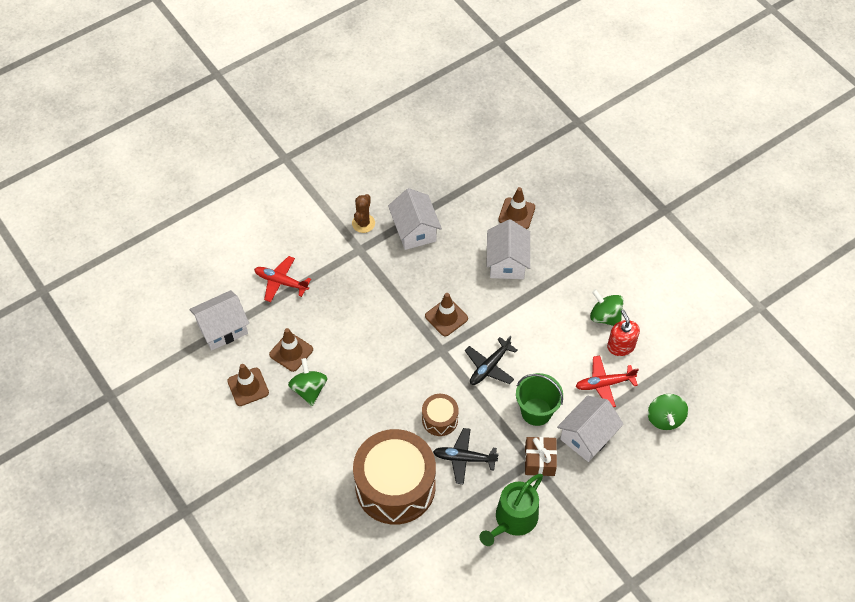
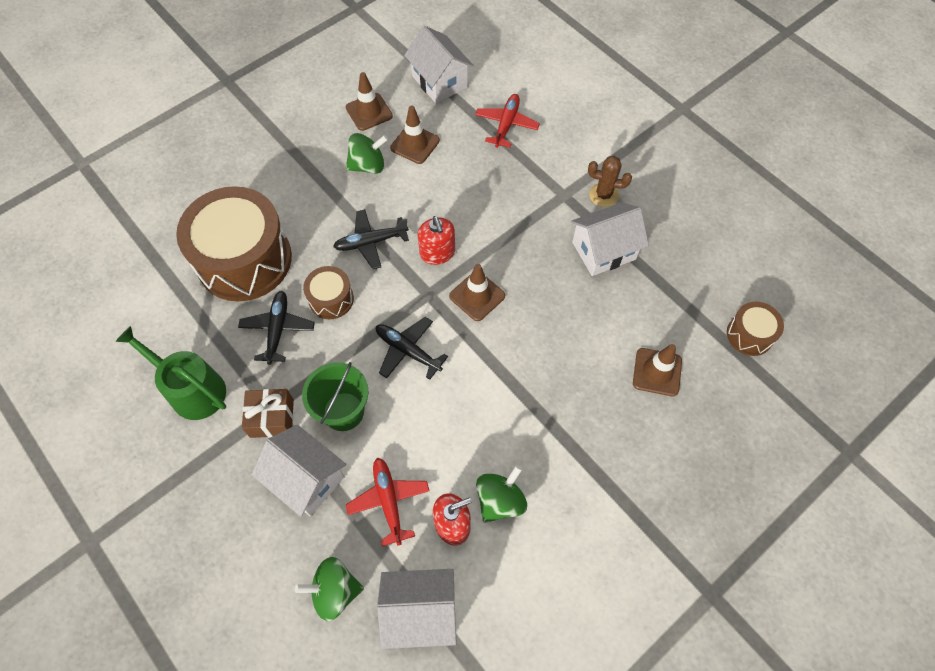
camera: 85 degrees right, 5 degrees up
(389, 389) = (371, 242): none -> black plane
(404, 342) = (437, 253): none -> red soap dispenser
(492, 156) = (749, 335): none -> brown drum
(507, 262) = (573, 364): white house -> white house (420, 611)

